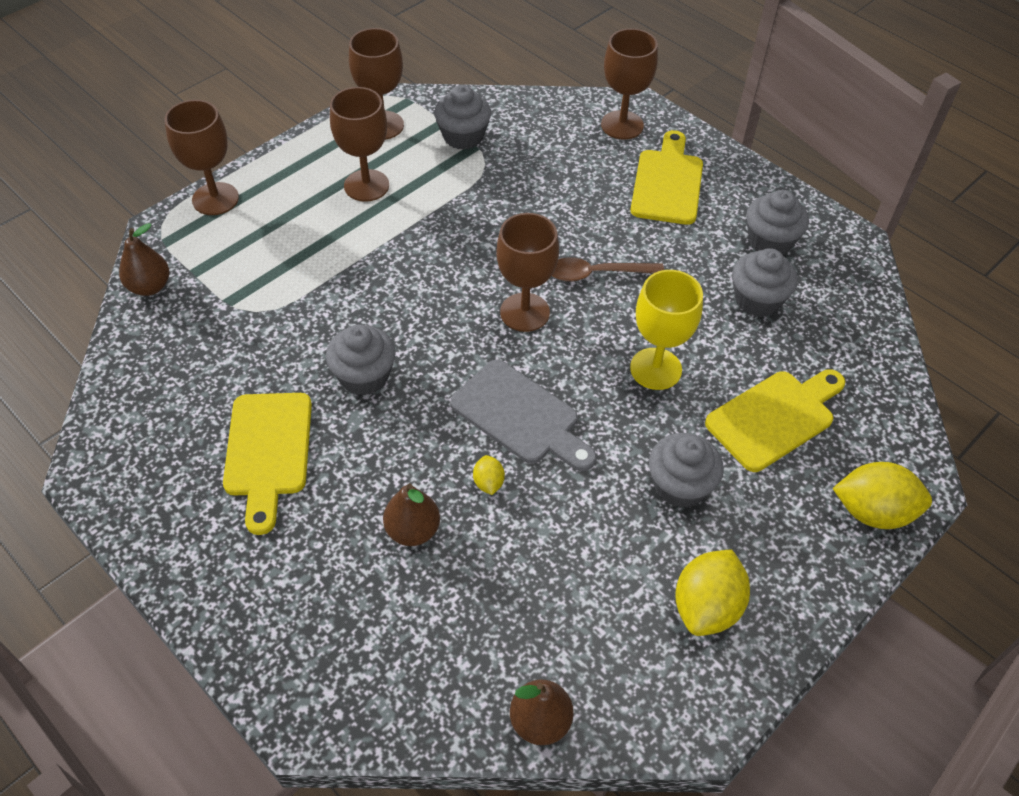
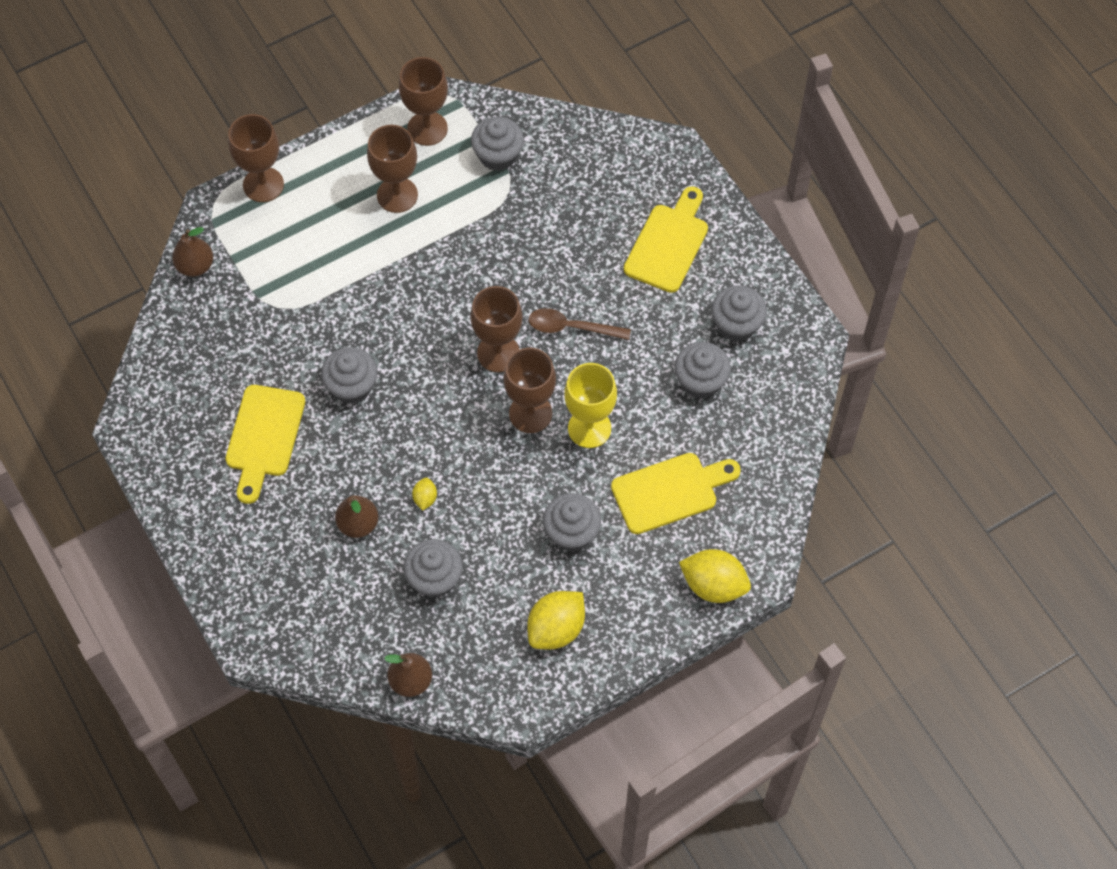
camera: 15 degrees right, 10 degrees up
(520, 416) = (466, 447): grey cutting board -> none
(530, 576) = (434, 578): none -> grey cupcake
(622, 125) = (650, 169): brown goblet -> brown goblet (530, 413)

